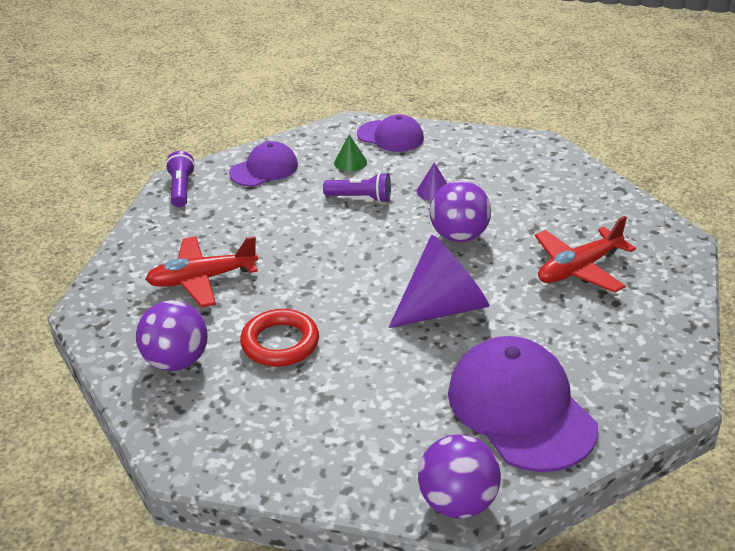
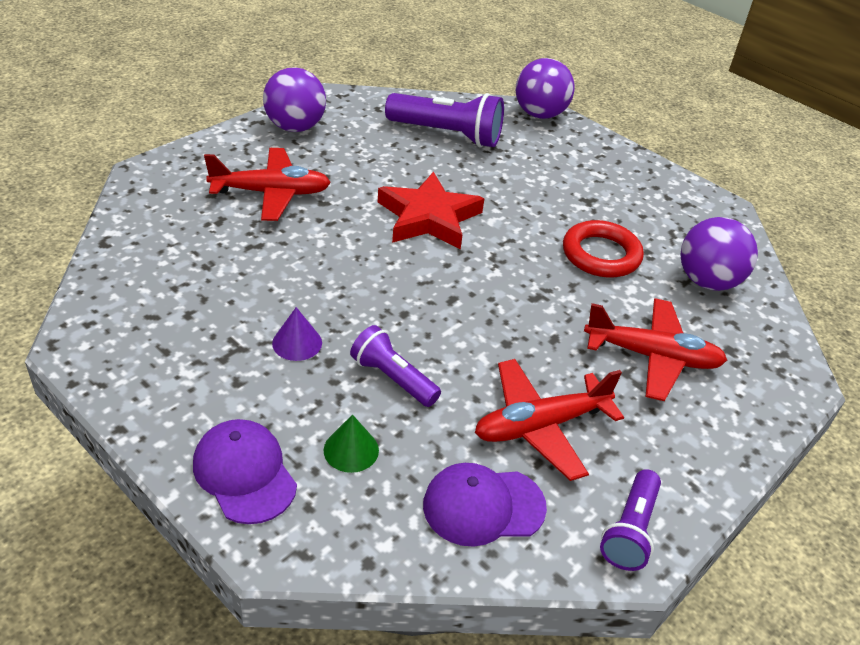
camera: 155 degrees left, 5 degrees up
(256, 211) = (540, 426): none -> red plane
(443, 307) = (428, 217): purple cone -> red star
(459, 236) = (336, 274): purple ball -> purple ball (295, 127)
(520, 409) = (447, 134): purple cap -> purple flashlight

